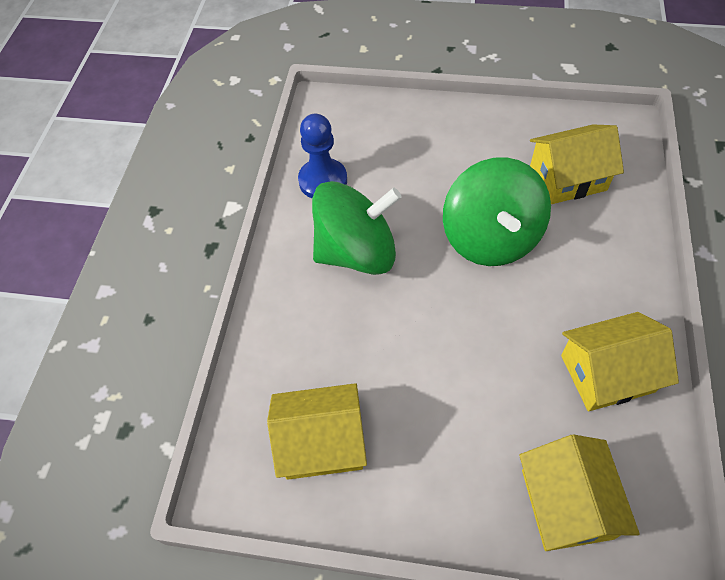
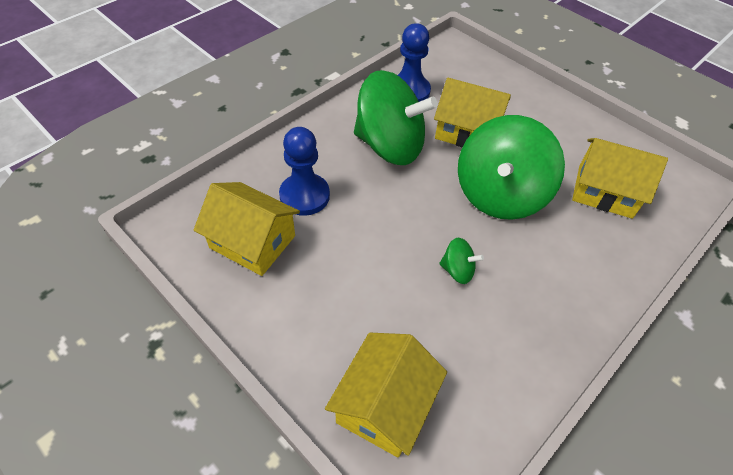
camera: 30 degrees right, 5 degrees down
(326, 359) = (304, 196): none -> blue pawn
(518, 337) = (457, 270): none -> green spinning top
(607, 373) = (506, 341): yellow house -> yellow house (467, 131)

